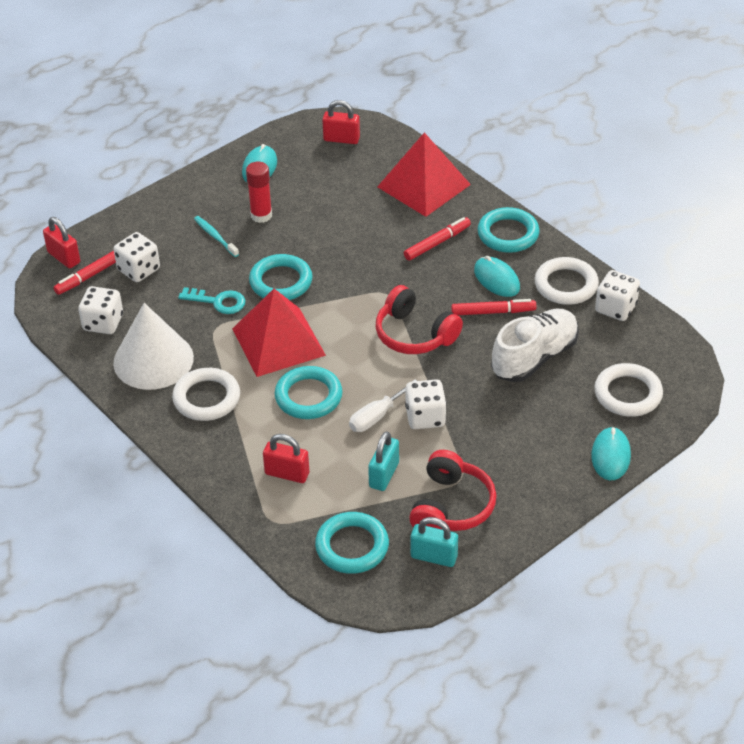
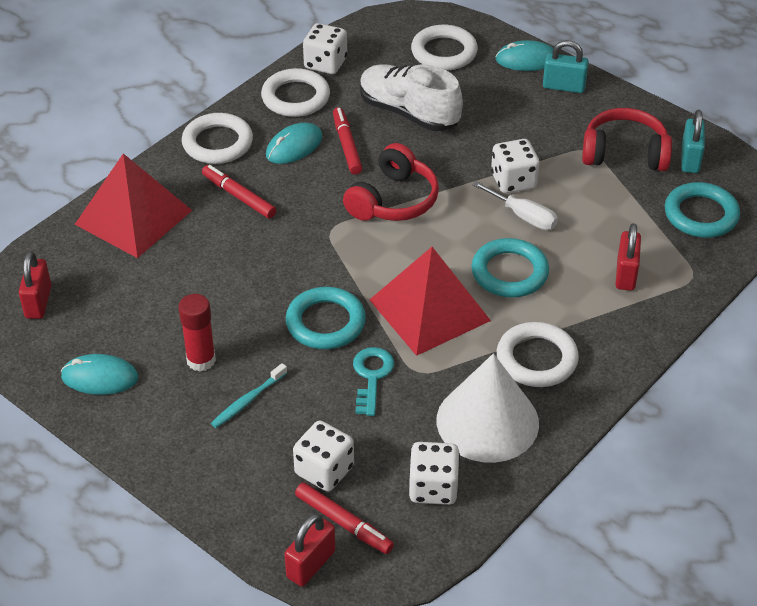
camera: 100 degrees left, 0 degrees up
(384, 475) = (601, 202): turquoise padlock -> turquoise padlock (563, 86)
(508, 234) = (217, 143): turquoise ring -> white ring

